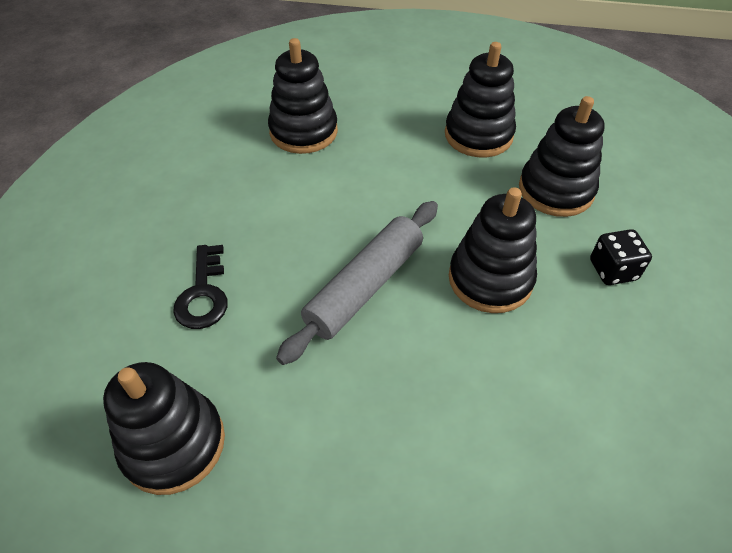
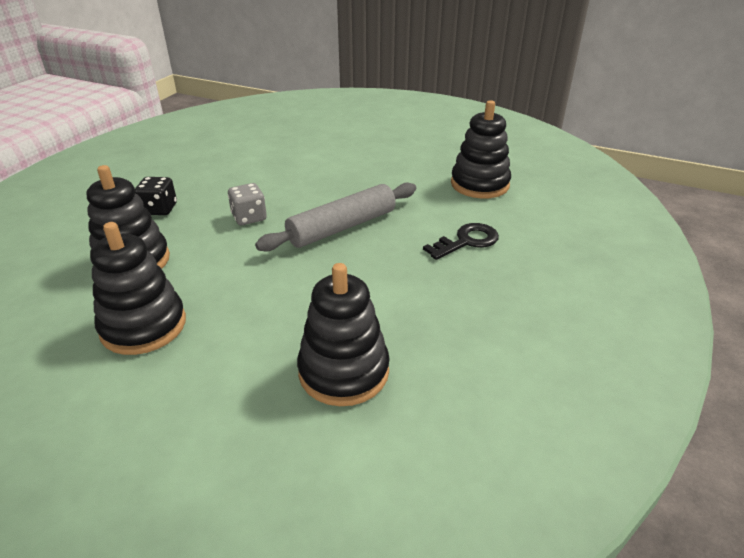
camera: 165 degrees left, 15 degrees down
(203, 294) = (466, 241): black key -> black key turned 45 degrees clockwise
(490, 279) = (249, 217): black stacking toy -> grey dice

